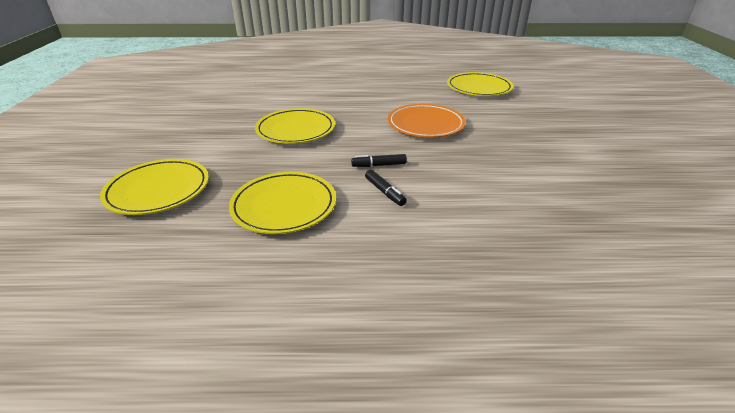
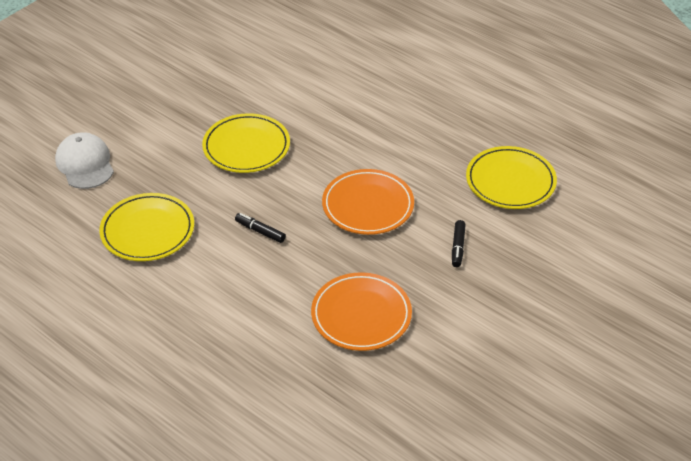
camera: 40 degrees right, 10 degrees up
(158, 190) = (85, 164): yellow plate -> white cap
(384, 192) = (229, 261): black marker -> black marker (458, 247)
(526, 175) = (361, 315): none -> orange plate

